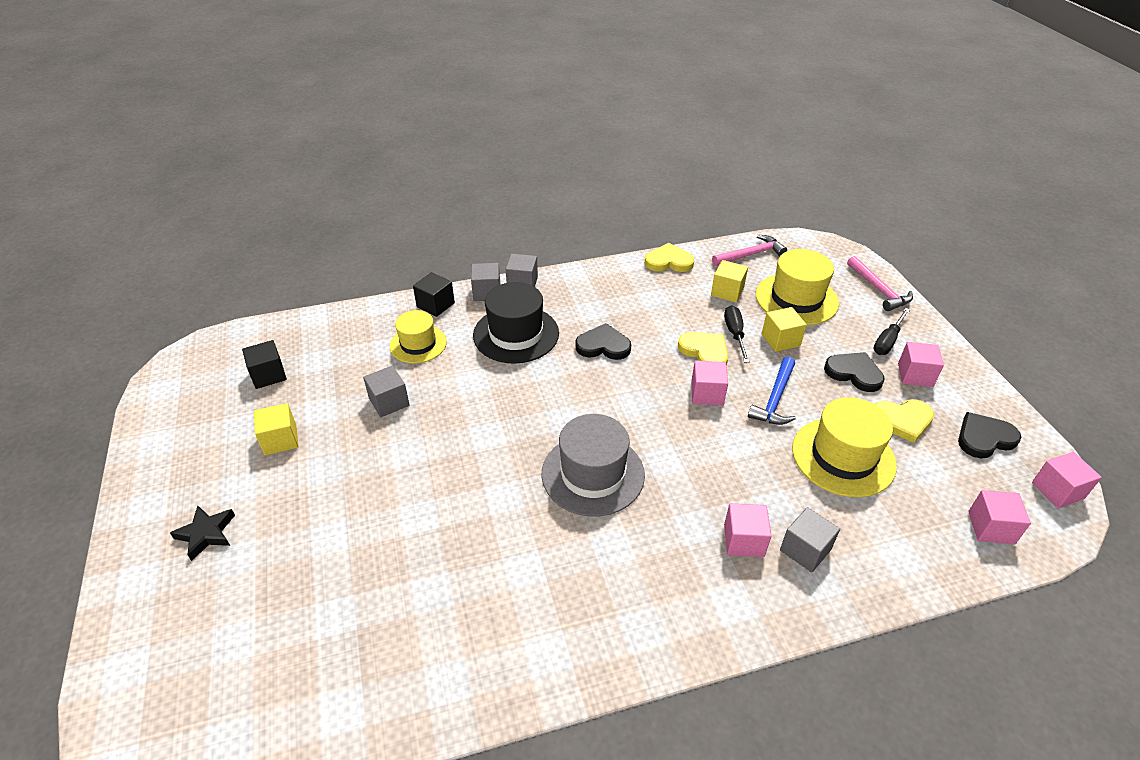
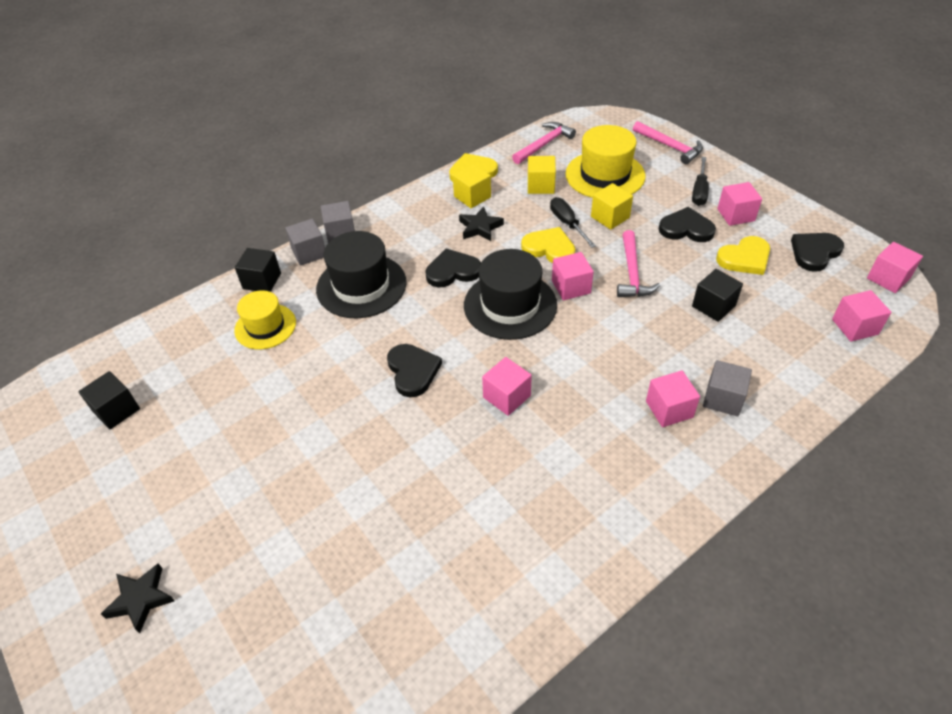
camera: 20 degrees left, 5 degrees up
(280, 440) = (169, 473): yellow cube -> yellow cube (472, 197)
(389, 402) = (267, 395): grey cube -> none
(521, 423) = (413, 371): none -> black heart
(593, 474) = (506, 396): grey hat -> pink cube
(640, 392) = (510, 305): none -> black hat
(649, 314) = (480, 227): none -> black star
(775, 399) = (632, 273): blue hammer -> pink hammer
(843, 457) = (713, 306): yellow hat -> black cube

